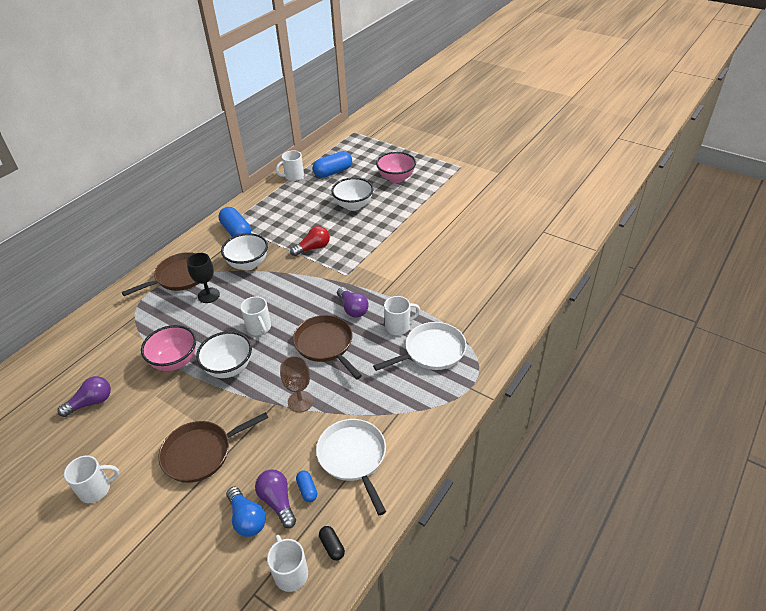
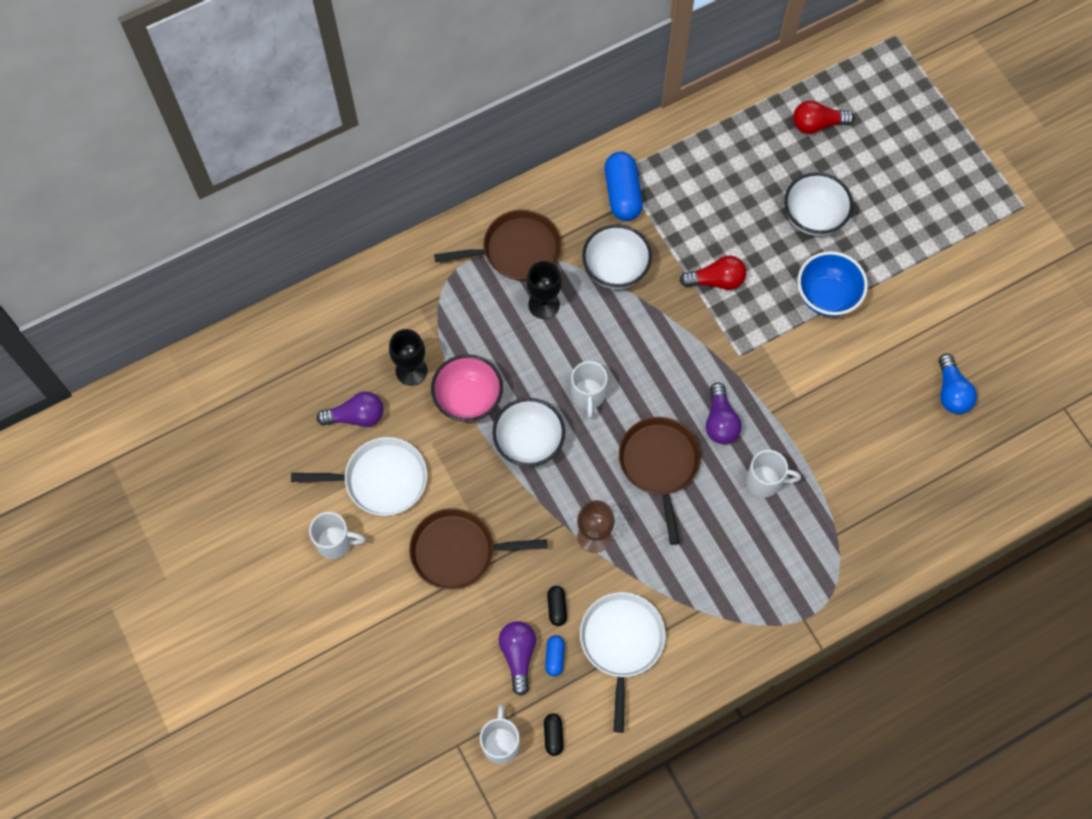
camera: 25 degrees right, 25 degrees up
(126, 361) = (411, 370): none -> black goblet
(247, 519) = (479, 659): blue light bulb -> blue light bulb (951, 392)
(293, 176) = (751, 106): white mug -> none
(293, 456) = (557, 608): none -> black capsule
(333, 172) = (817, 124): blue capsule -> red light bulb
(381, 233) = (826, 296): none -> blue bowl
(396, 178) = (907, 185): pink bowl -> none
(432, 351) = (786, 541): white pan -> white pan (381, 480)

